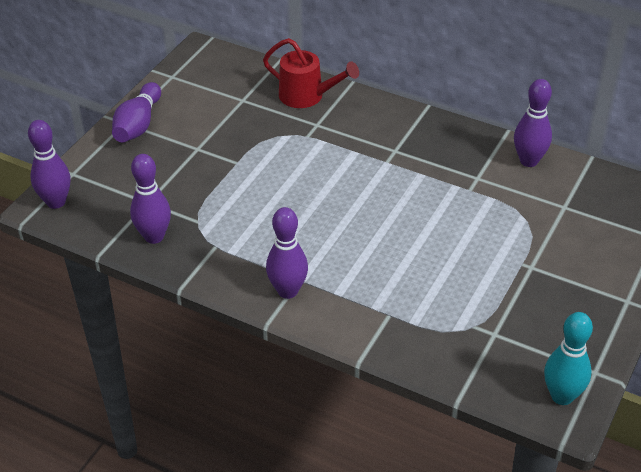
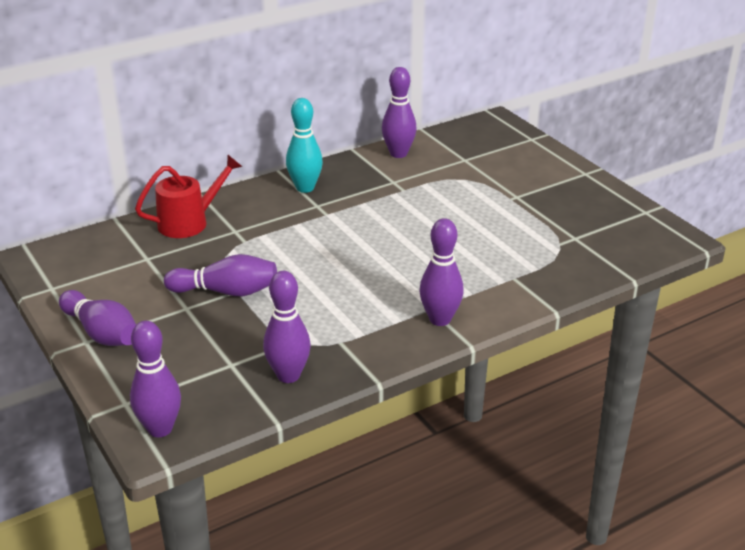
camera: 60 degrees left, 10 degrees down
(232, 158) = (226, 292): none -> purple bowling pin
(562, 396) = (660, 233): turquoise bowling pin -> turquoise bowling pin (305, 188)

